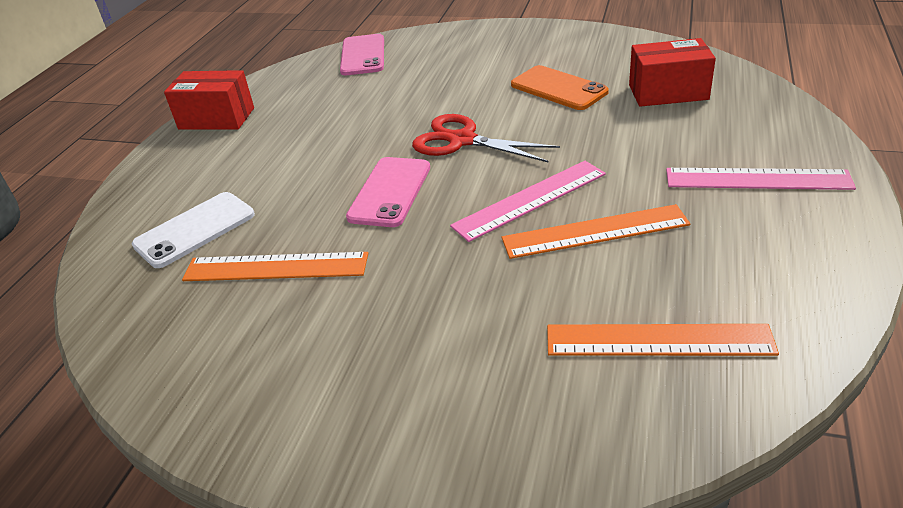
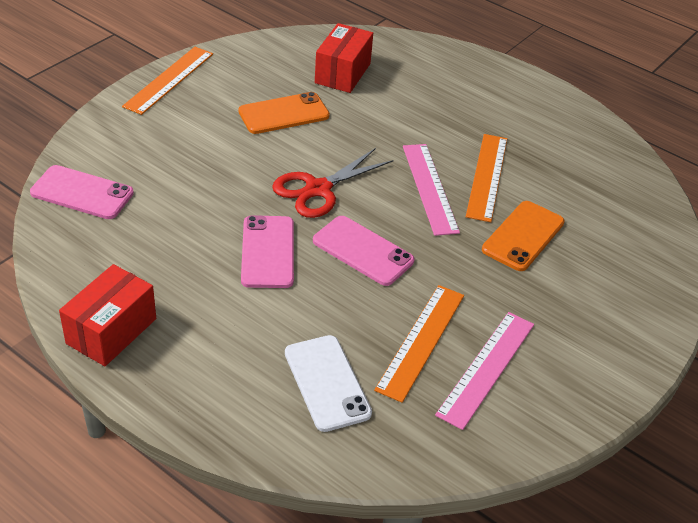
camera: 75 degrees left, 5 degrees up
(351, 146) = (267, 252): none -> pink phone
(506, 291) = (523, 236): none -> orange phone
(658, 340) = (600, 197): orange ruler -> orange ruler (169, 80)
(757, 179) = (479, 94): pink ruler -> pink ruler (486, 368)

